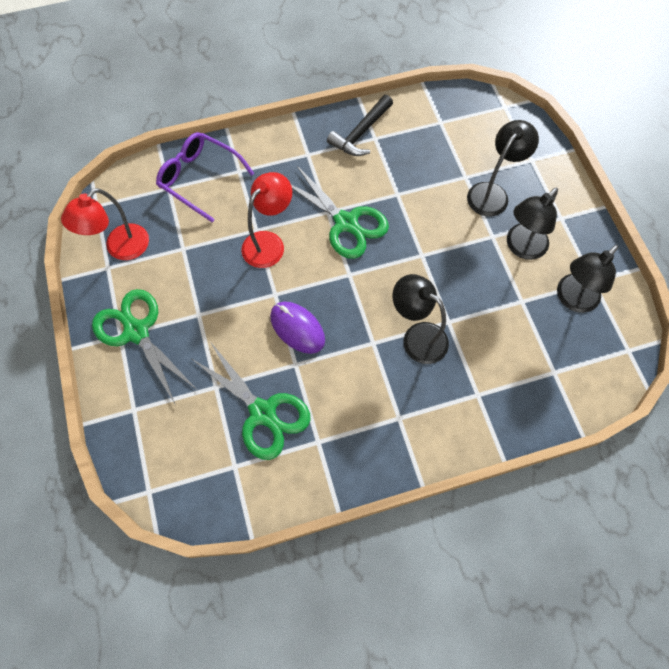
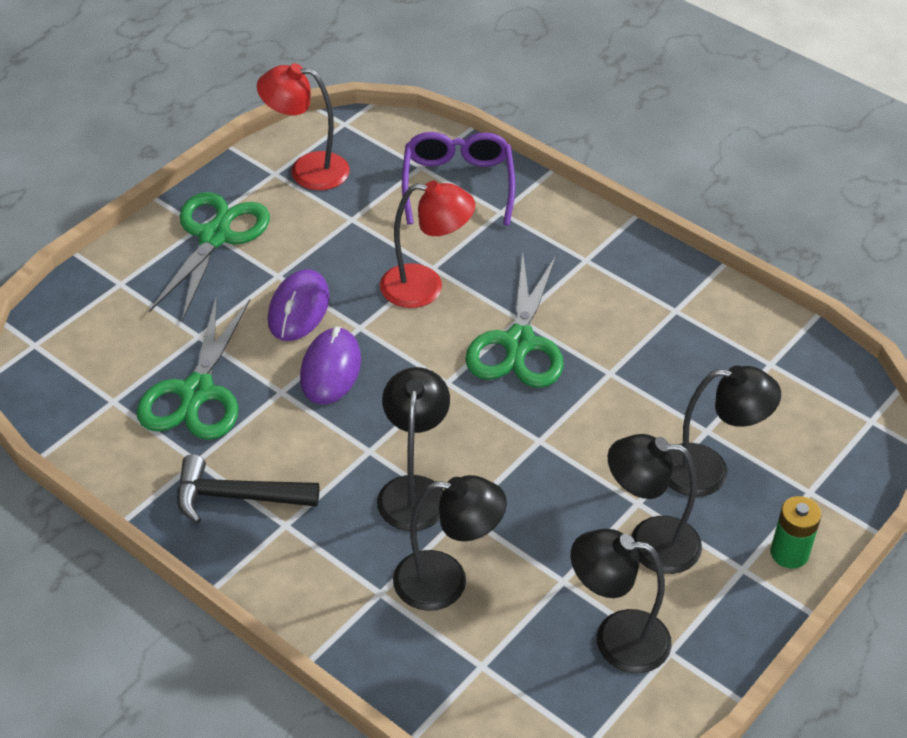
camera: 55 degrees right, 20 degrees down
(236, 318) = (298, 309): none -> purple mouse
(361, 133) = (669, 293): black hammer -> black hammer (237, 497)
(490, 357) = (446, 581): none -> black lamp
(563, 193) = (789, 553): none -> green battery

